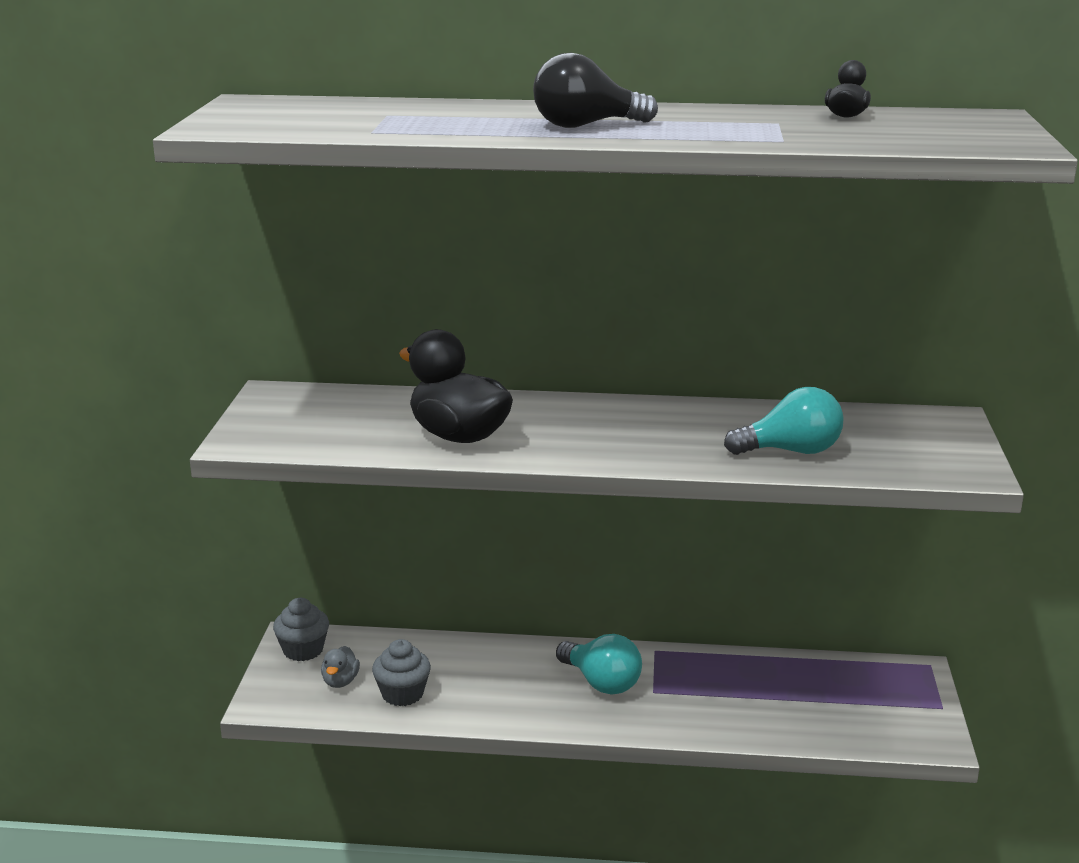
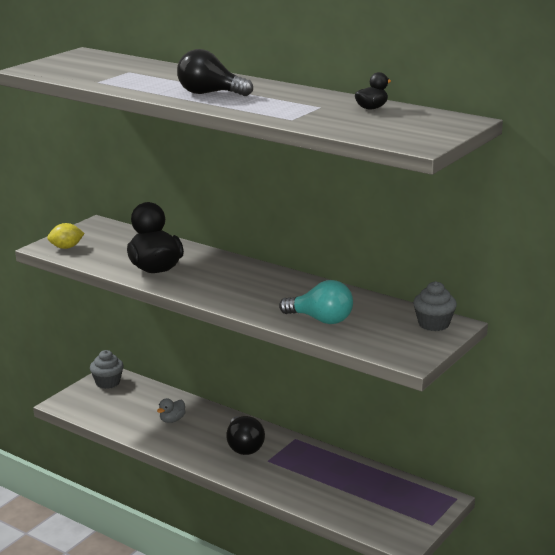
camera: 30 degrees right, 0 degrees up
(273, 436) = (66, 247): none -> yellow lemon
(340, 682) = (109, 404): grey duck -> grey duck (172, 420)
(402, 694) = (133, 420): grey cupcake -> grey cupcake (433, 324)
(601, 683) = (244, 447): turquoise light bulb -> black light bulb

